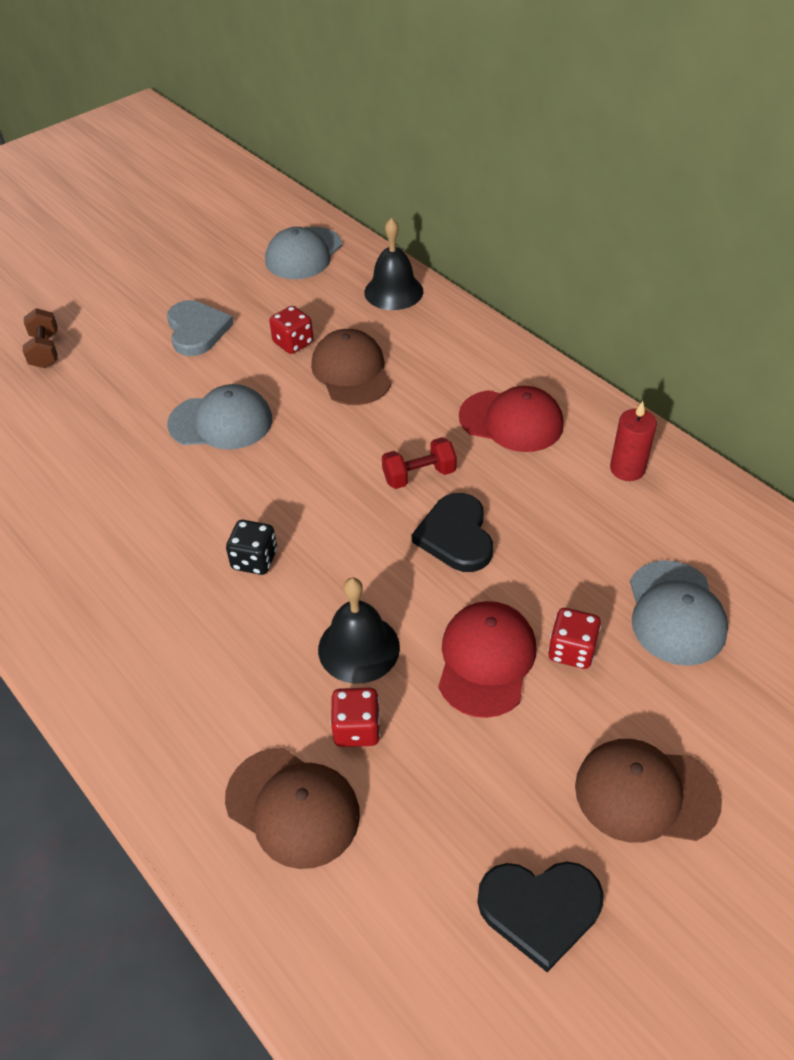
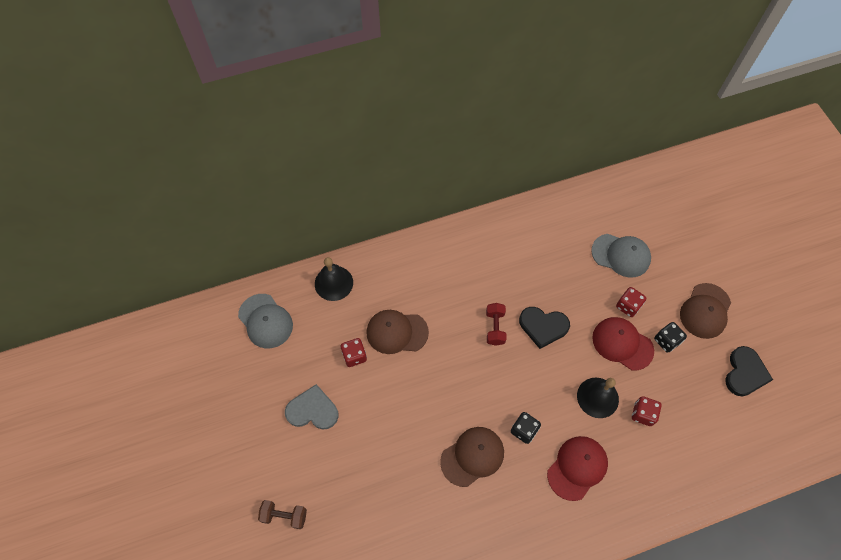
camera: 70 degrees left, 15 degrees up
(221, 422) = (408, 418): grey cap -> none
(293, 807) = (676, 455): brown cap -> brown cap (472, 456)
(511, 421) = (473, 267): red cap -> red cap (577, 468)
(533, 734) = (666, 341): none -> black dice
(627, 469) = (528, 232): red candle -> none

